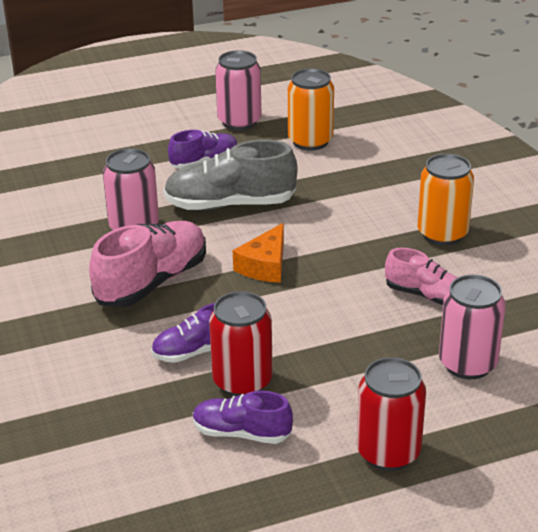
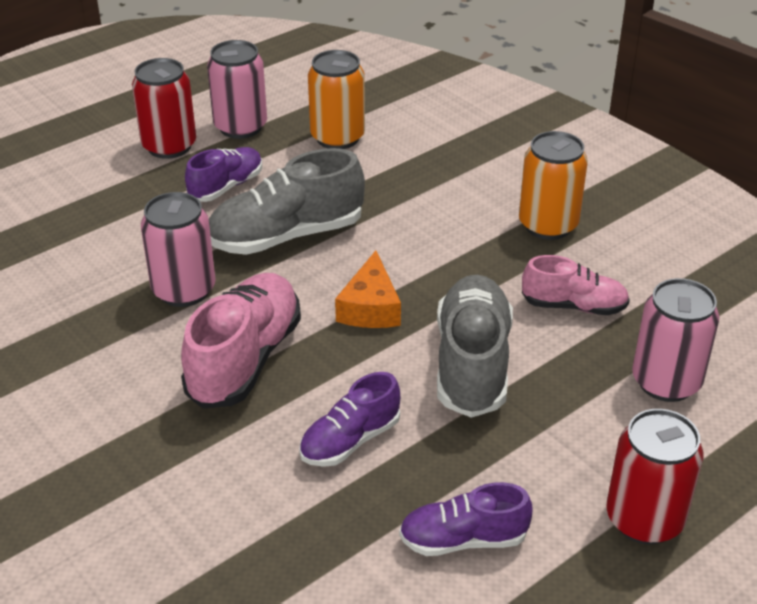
camera: 20 degrees left, 5 degrees up
(242, 381) = (426, 468): red can -> red can (169, 146)
(320, 320) = (472, 364): none -> grey shoe

